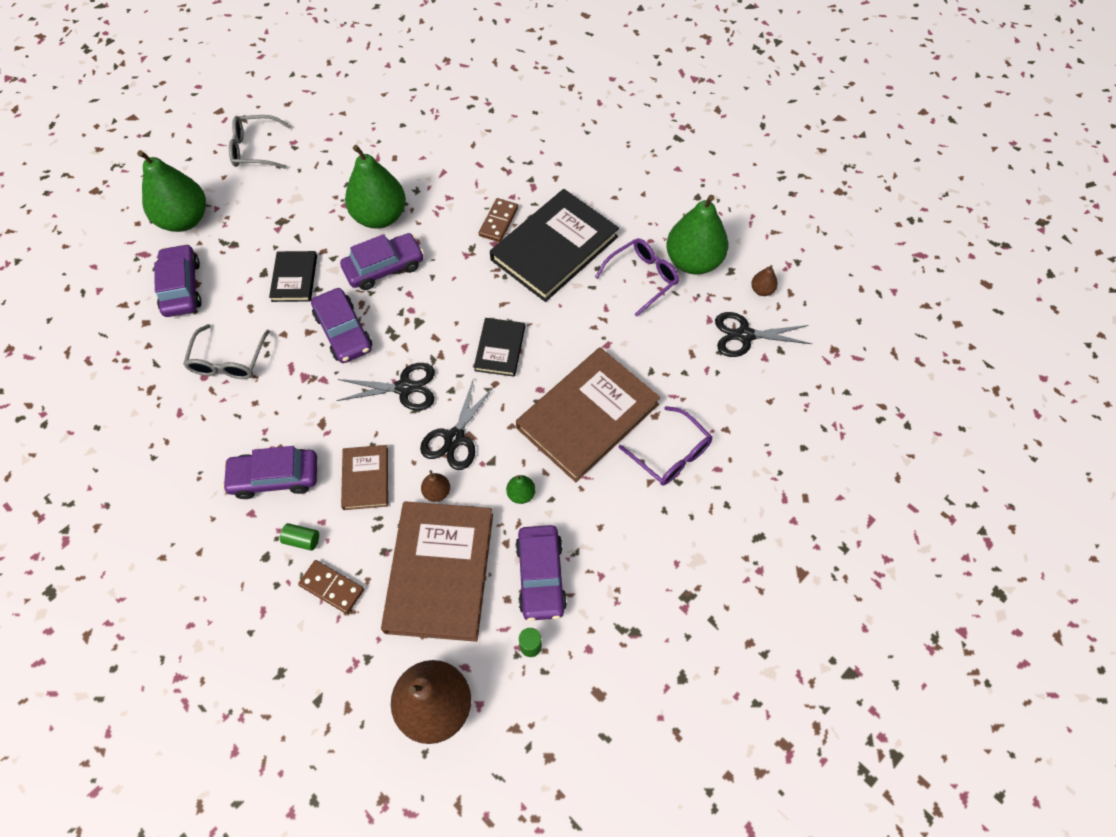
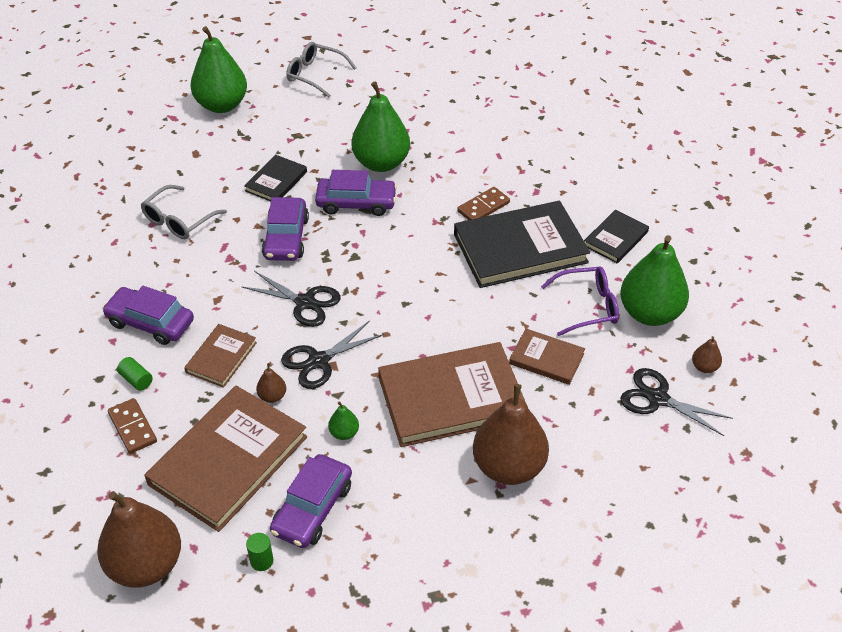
camera: 30 degrees right, 15 degrees down
(181, 287) = (183, 152): purple car -> none
(500, 348) = (411, 308): black book -> black book (616, 239)
(640, 342) = (546, 359): none -> brown book
(671, 454) = (508, 467): purple glasses -> brown pear

